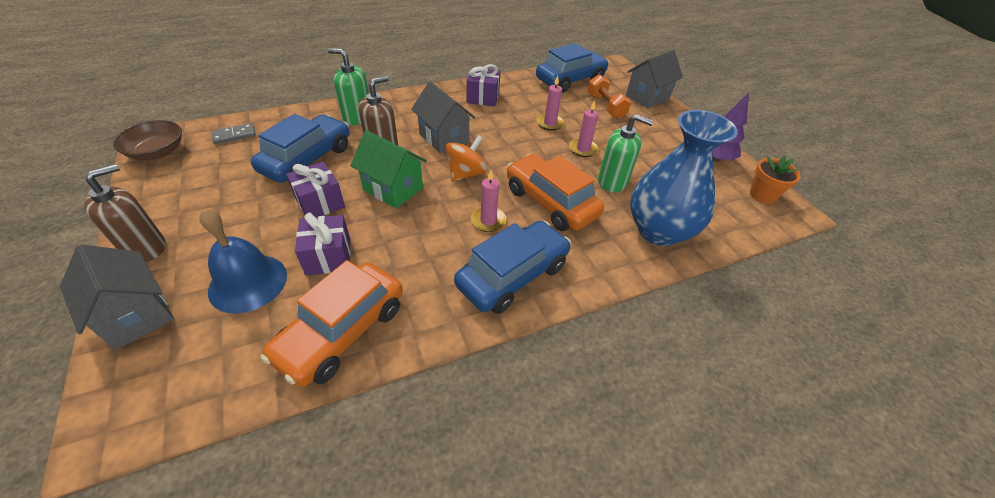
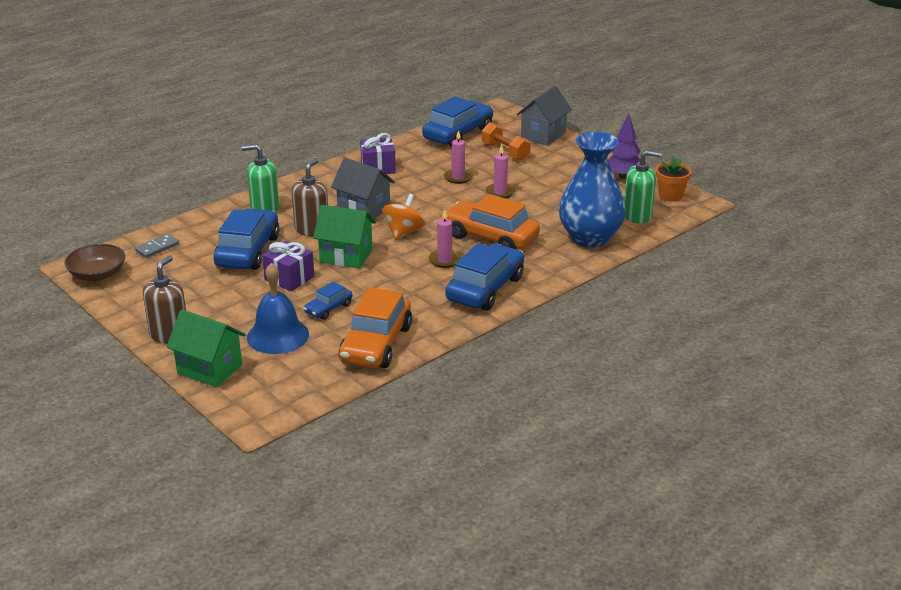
camera: 15 degrees left, 15 degrees down
(136, 315) = (209, 369): grey house -> green house
(328, 256) = (328, 308): purple gift -> blue car
(612, 181) = (538, 212): green soap dispenser -> green soap dispenser (637, 216)

